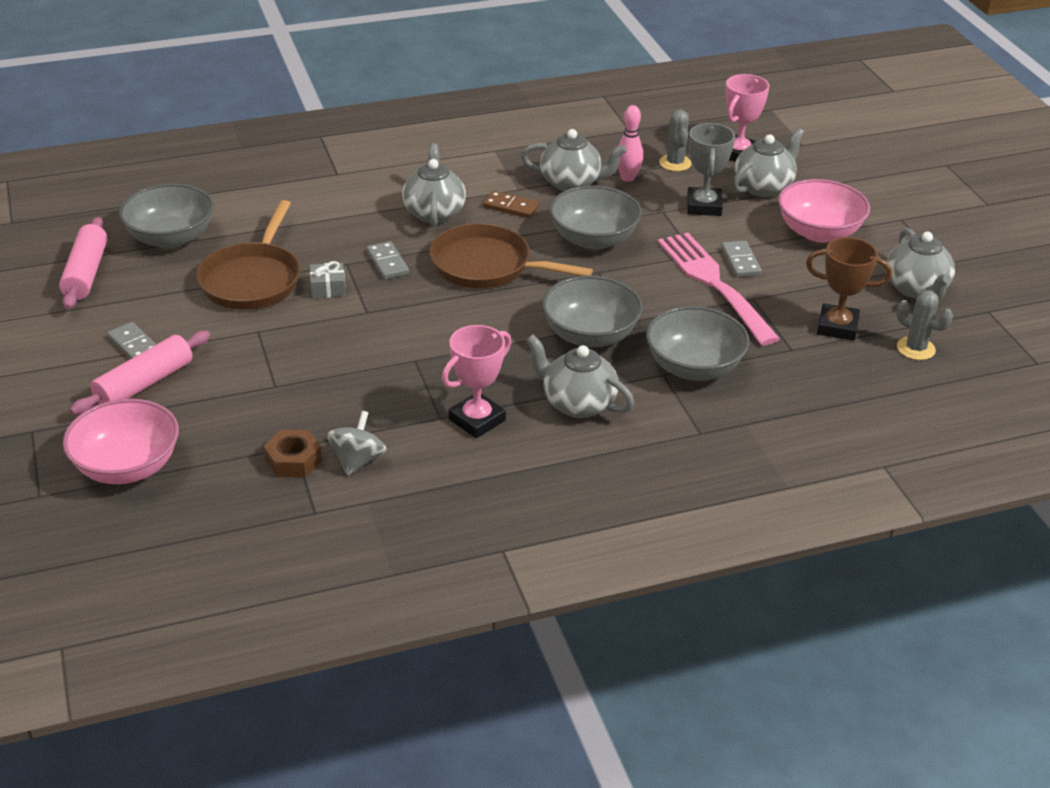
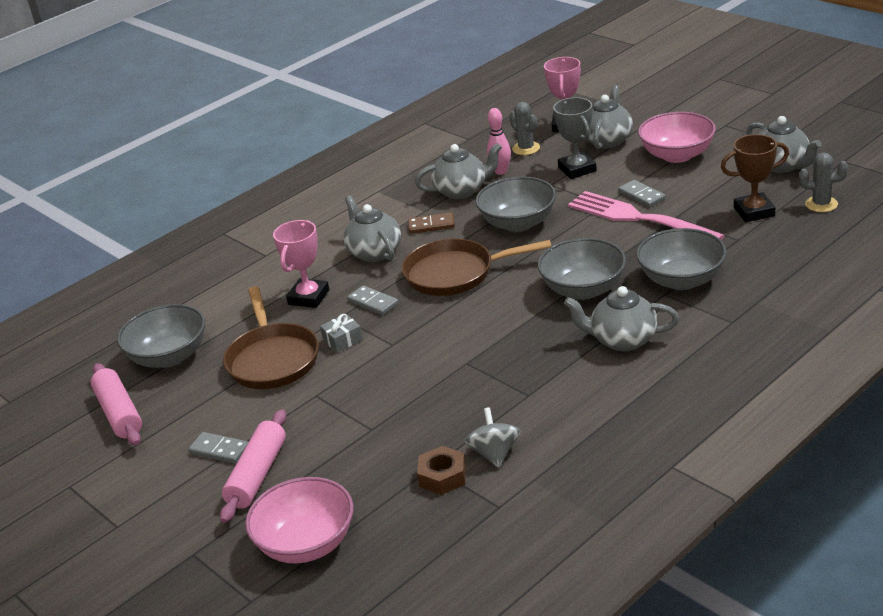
camera: 20 degrees left, 5 degrees down
(477, 420) = (558, 384): pink trophy -> pink trophy (309, 297)

